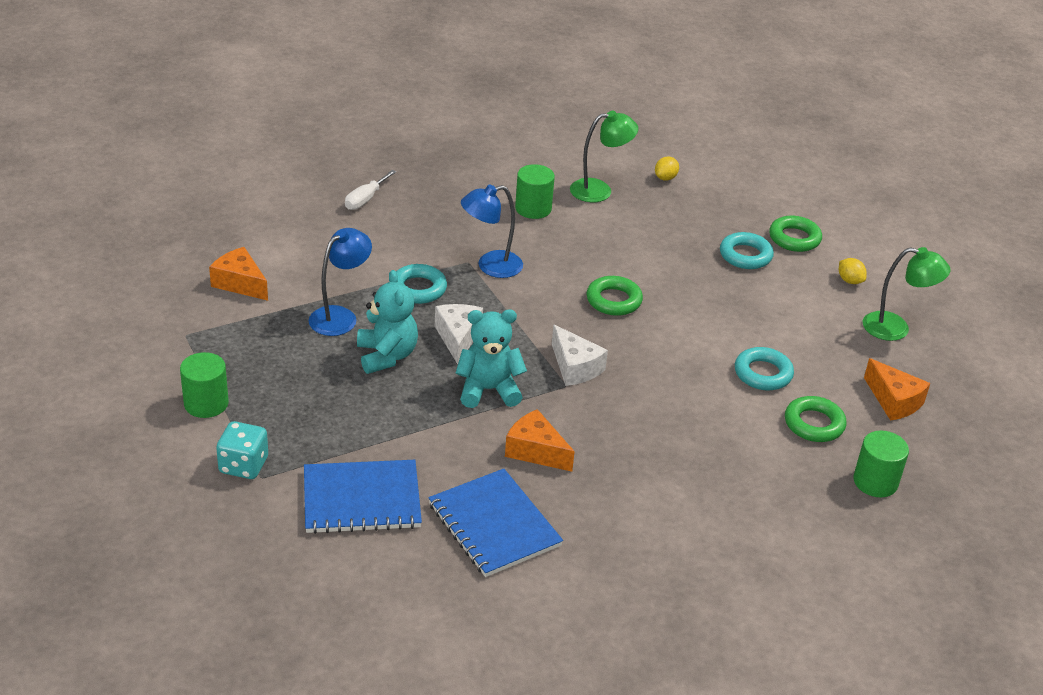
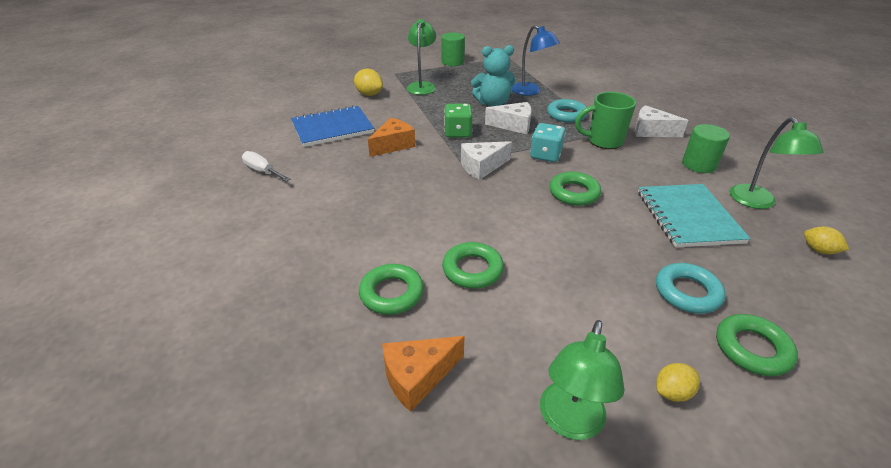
camera: 100 degrees right, 0 degrees up
(240, 283) = (557, 68): orange cheese -> none
(243, 465) = (404, 69): turquoise dice -> turquoise dice (545, 155)
(322, 436) = (422, 86): none -> green lamp
(361, 499) = (369, 94): blue notebook -> yellow lemon
(365, 199) = (667, 101): white screwdriver -> white screwdriver (262, 171)
(458, 227) = (651, 131): none -> white cheese
(488, 390) = (458, 133): turquoise teddy bear -> green dice
(490, 266) = (603, 141): blue lamp -> green mug
(636, 234) = (688, 217): none -> turquoise notebook
(763, 373) = (472, 270): turquoise ring -> green ring
(875, 482) = (295, 324): green cylinder -> none

